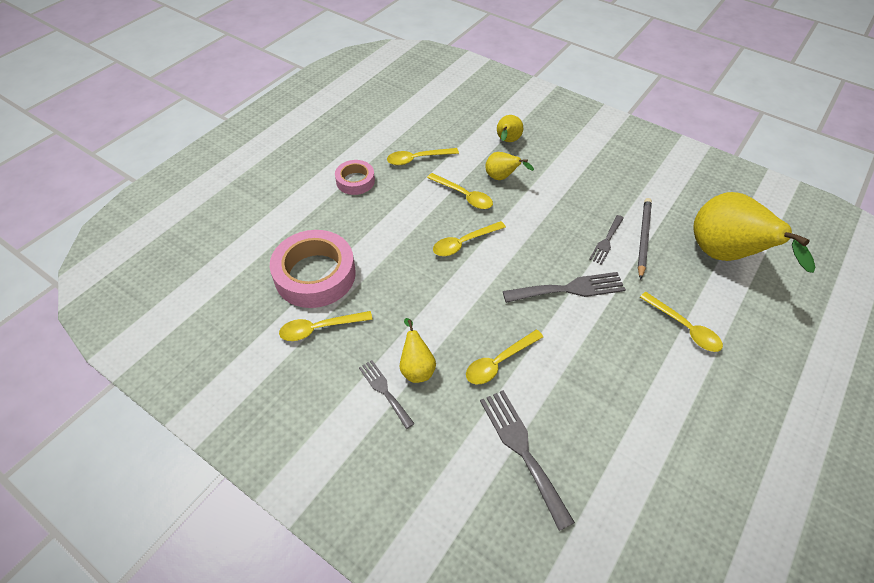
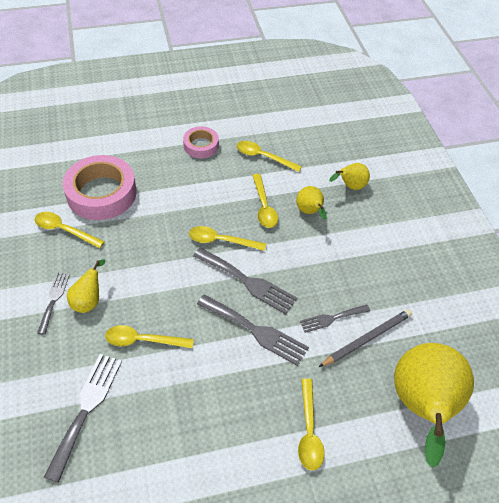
camera: 40 degrees right, 0 degrees up
(520, 258) = (248, 282): none -> grey fork

